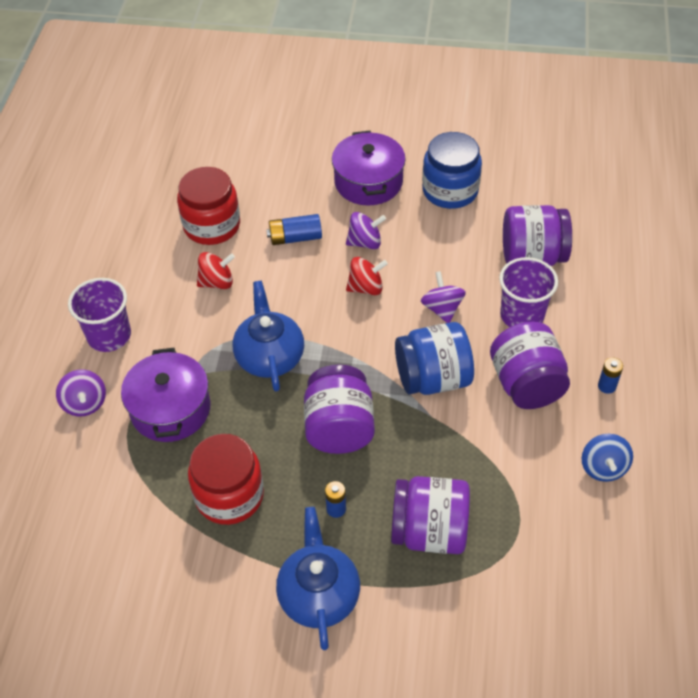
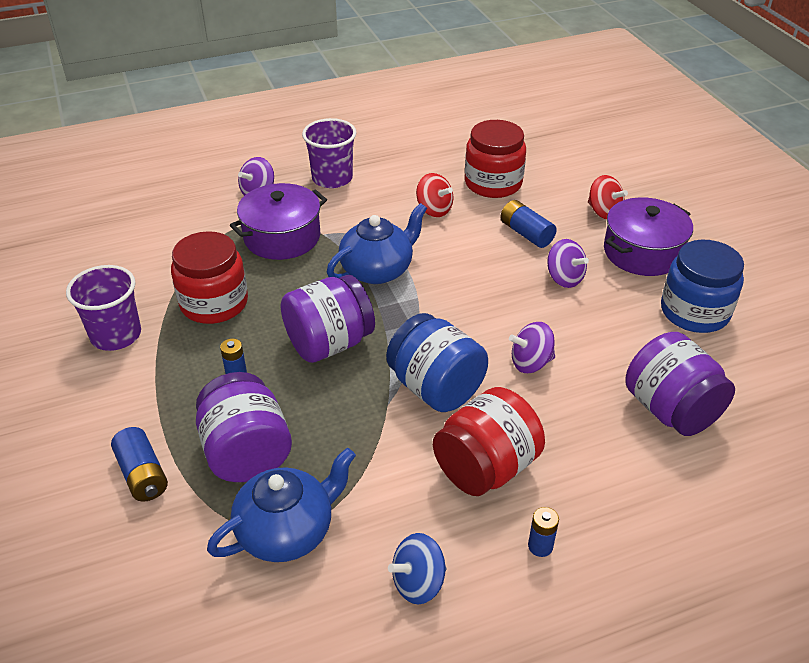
camera: 60 degrees right, 10 degrees down
(318, 594) = (138, 398): blue teapot -> blue teapot (287, 530)
(366, 287) = (509, 299): red spinning top -> red spinning top (603, 212)
(411, 614) = (143, 474): none -> blue battery
(442, 308) = (530, 363): purple spinning top -> purple spinning top turned 150 degrees counterclockwise
(522, 315) = (578, 430): purple cup -> purple cup (116, 335)
(526, 384) = (485, 467): purple jar -> red jar

